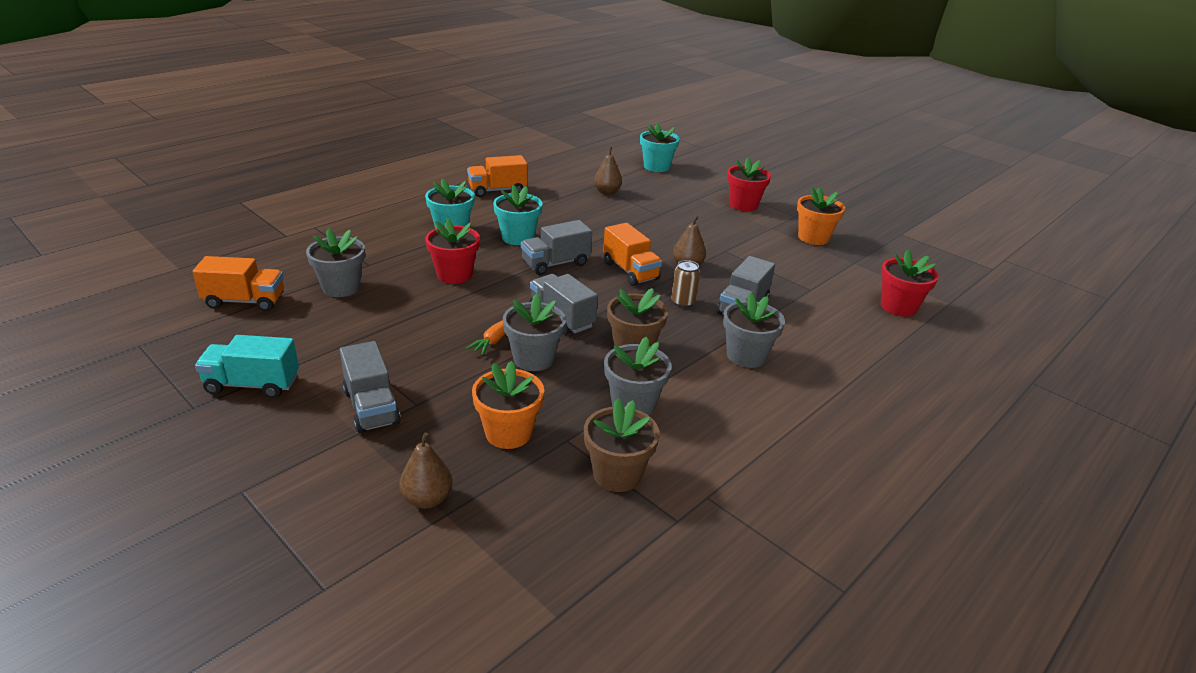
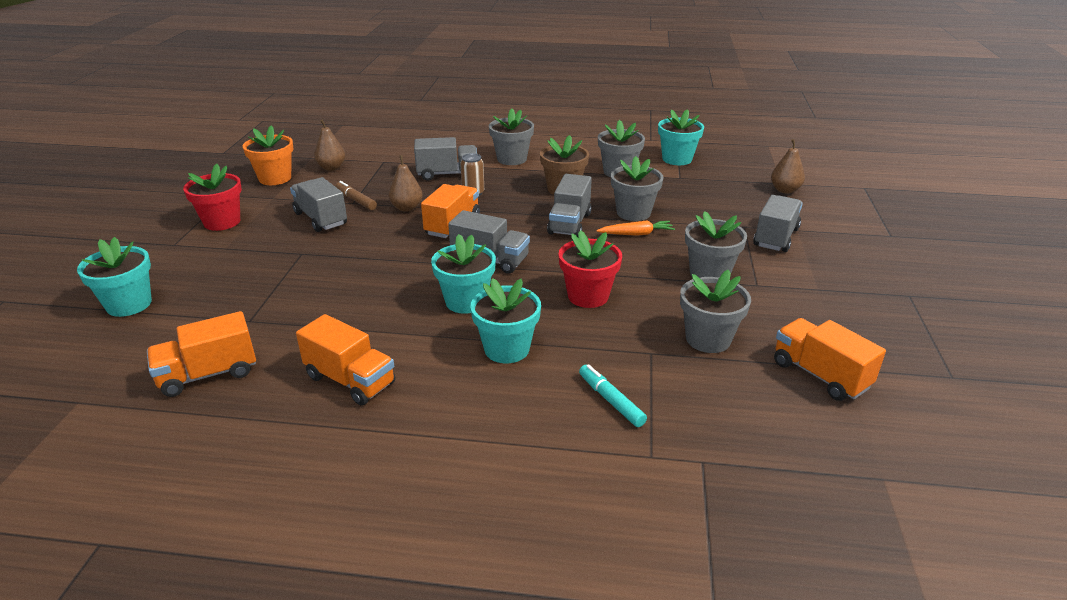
camera: 125 degrees left, 0 degrees up
(252, 384) = (854, 290): turquoise truck -> none
(362, 235) = (611, 401): none -> turquoise marker
(392, 334) = (709, 274): none -> grey flower pot
(508, 433) = (707, 192): orange flower pot -> none
(557, 168) = (208, 374): none -> orange truck
(607, 192) = (266, 303): brown pear -> brown pear (331, 168)
(617, 474) = (677, 159): brown flower pot -> turquoise flower pot
(708, 233) = (321, 219): none -> grey truck
(728, 253) = (356, 200): none -> brown marker
(898, 307) = (371, 135): red flower pot -> none

